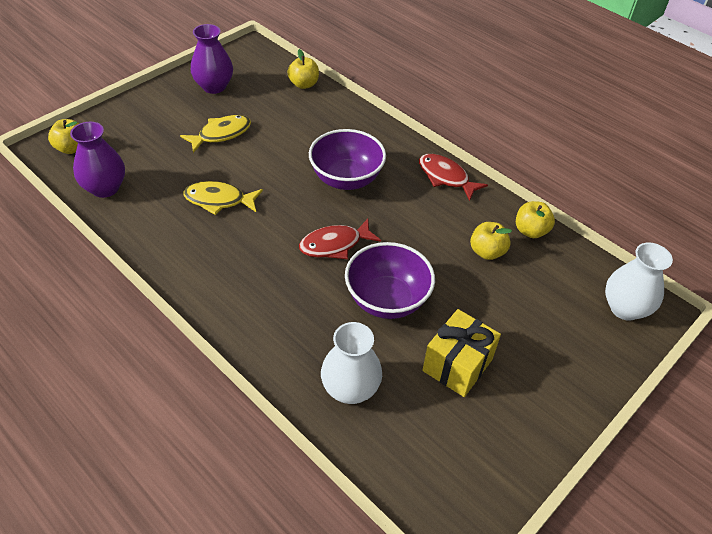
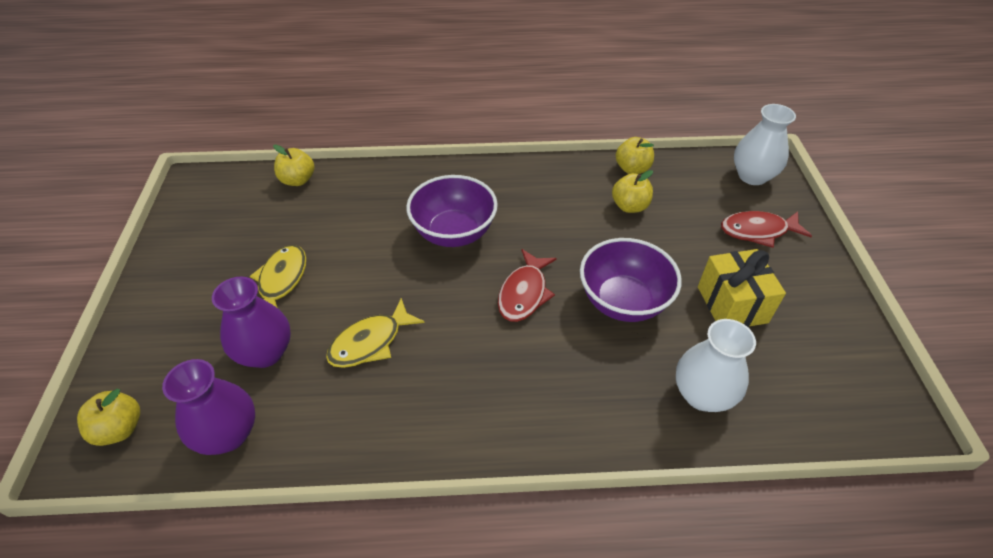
camera: 45 degrees left, 0 degrees up
(214, 86) = (206, 242): purple vase -> purple vase (265, 352)
(445, 177) = (524, 173): red fish -> red fish (758, 231)

